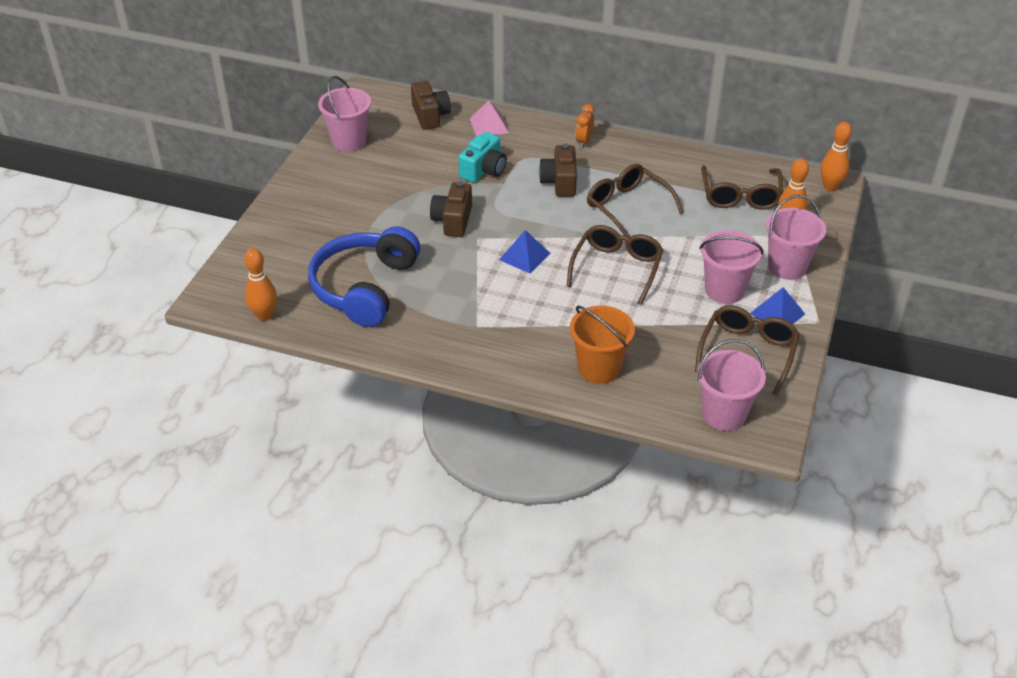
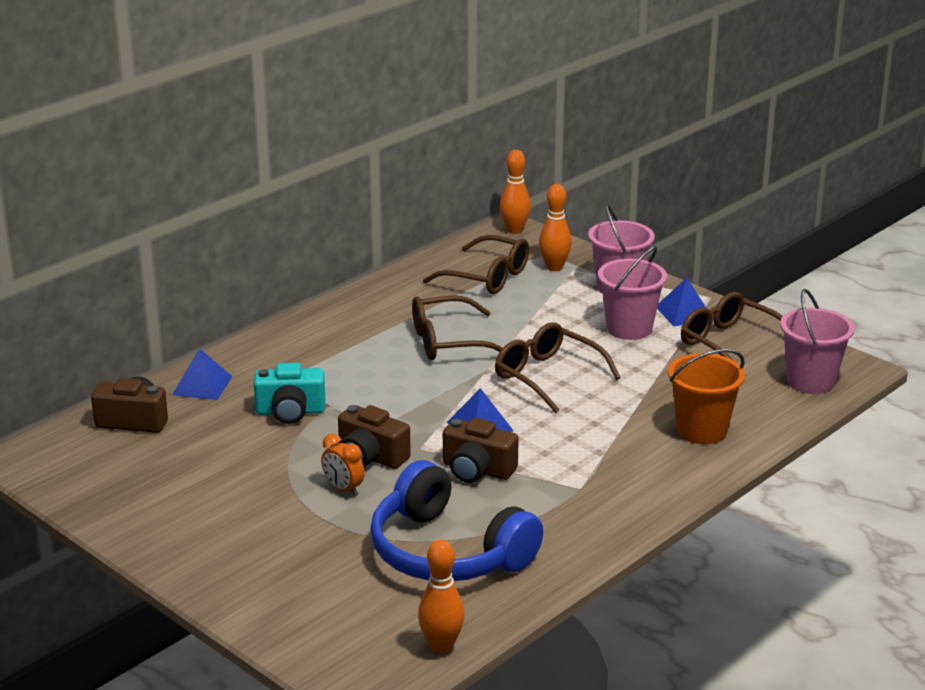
camera: 65 degrees left, 15 degrees down
(349, 141) = (122, 495): pink bucket -> none
(483, 170) = (290, 412): turquoise camera -> turquoise camera turned 120 degrees clockwise
(489, 125) = (202, 385): pink pyramid -> blue pyramid
(559, 182) = (364, 369): brown camera -> brown camera (477, 470)
(584, 142) = (302, 335): orange clock -> orange clock (343, 489)

